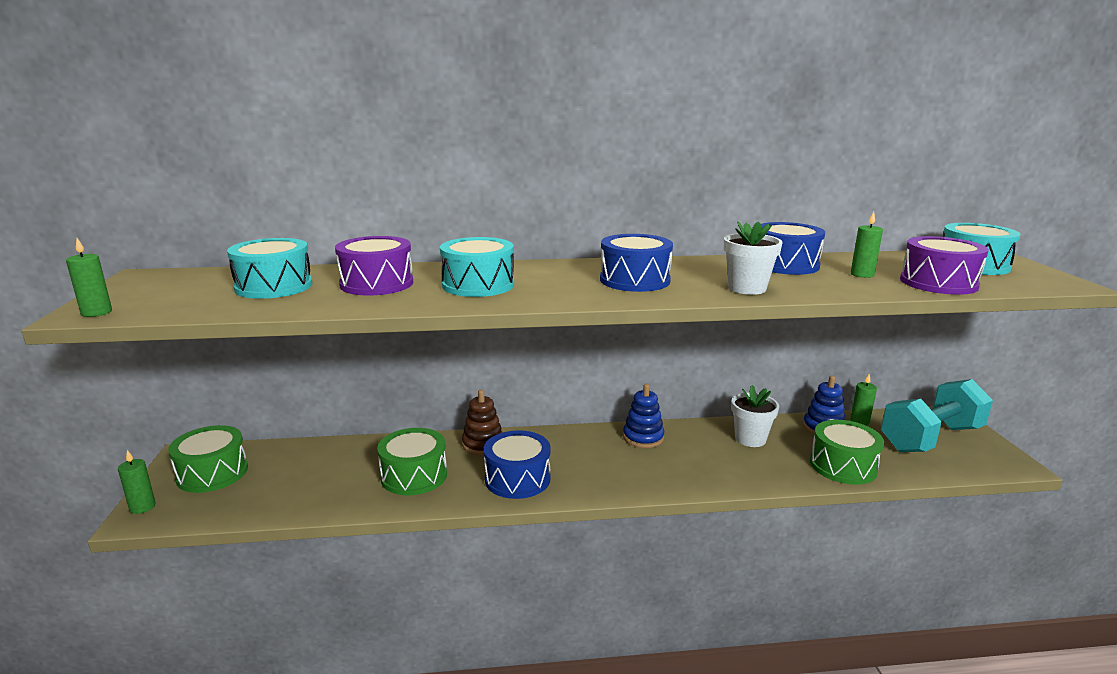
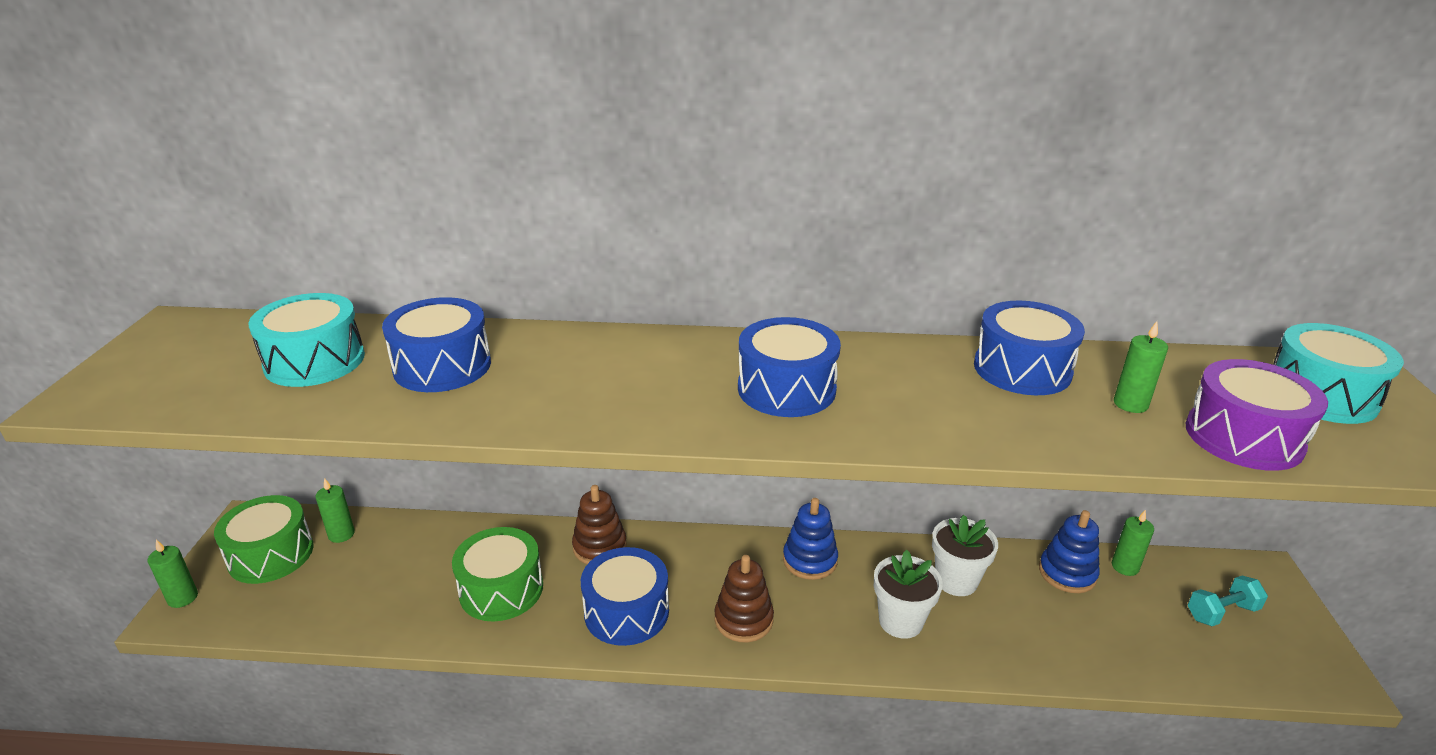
camera: 10 degrees right, 10 degrees up
(96, 312) = (91, 399): green candle -> green candle (341, 534)
(377, 284) = (442, 366): purple drum -> blue drum
(478, 285) = (570, 381): turquoise drum -> none
(607, 474) = (743, 619): none -> brown stacking toy
(747, 288) = (940, 424): white flower pot -> white flower pot (900, 621)
(843, 466) = (1073, 647): green drum -> none
(930, 439) = (1221, 612): turquoise dumbbell -> turquoise dumbbell, size x0.45

